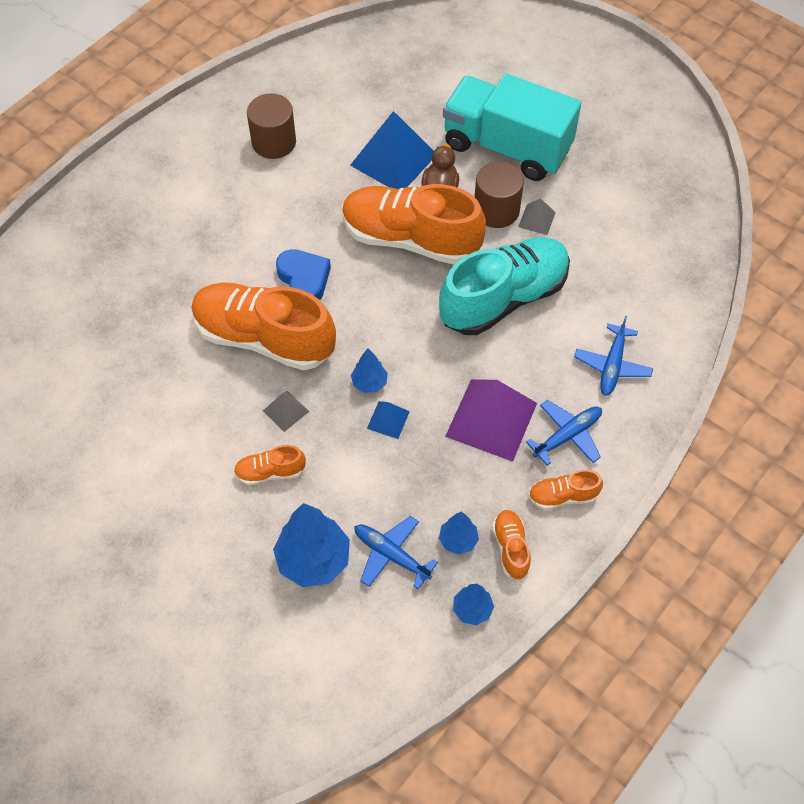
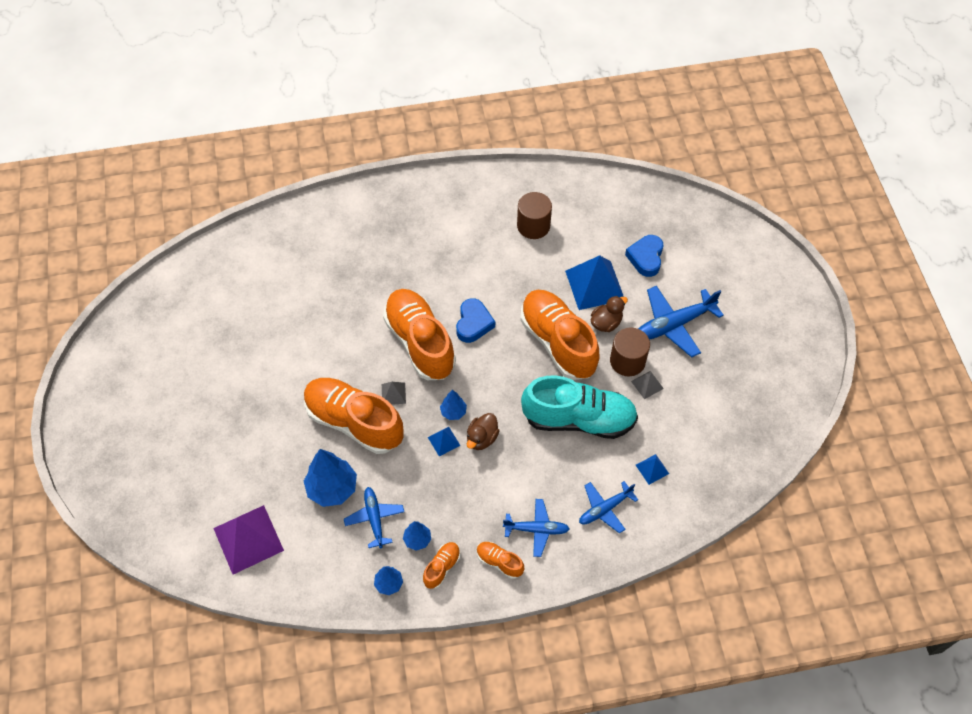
camera: 40 degrees right, 0 degrees up
(270, 472) = (354, 422): orange shoe -> orange shoe, size x2.29
(419, 101) = (646, 258): none -> blue heart
(425, 387) = (482, 438): none -> brown duck
(491, 419) = (501, 486): purple pyramid -> purple pyramid (248, 539)
(506, 147) = (673, 325): turquoise truck -> blue plane
(619, 295) = (652, 469): none -> blue pyramid

